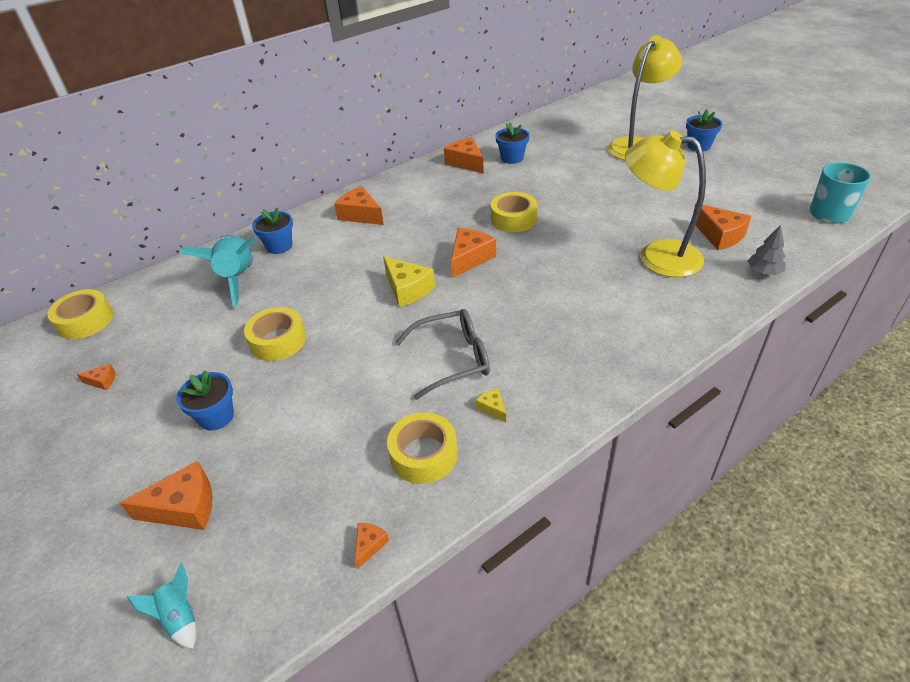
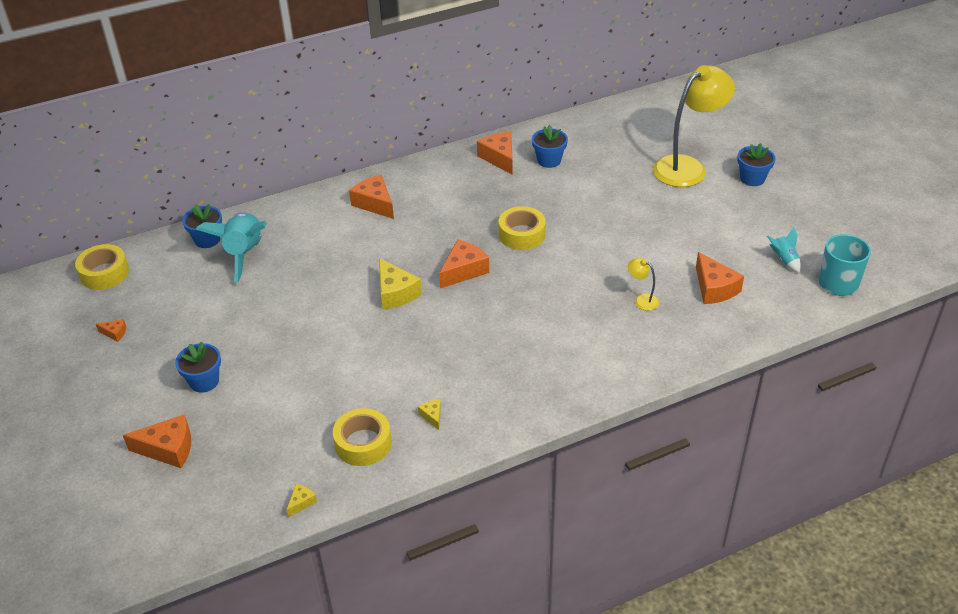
camera: 10 degrees right, 0 degrees up
(180, 617) = (155, 524): turquoise rocket -> turquoise rocket (784, 260)
(278, 341) = (268, 323): yellow tape -> none
(279, 246) = (289, 225): blue flower pot -> blue flower pot (207, 240)
(369, 545) = (301, 502): orange cheese -> yellow cheese
(453, 359) = (414, 367): grey glasses -> none
(657, 256) = (642, 300): yellow lamp -> yellow lamp, size x0.40
(763, 272) = (734, 334): grey tree -> none

